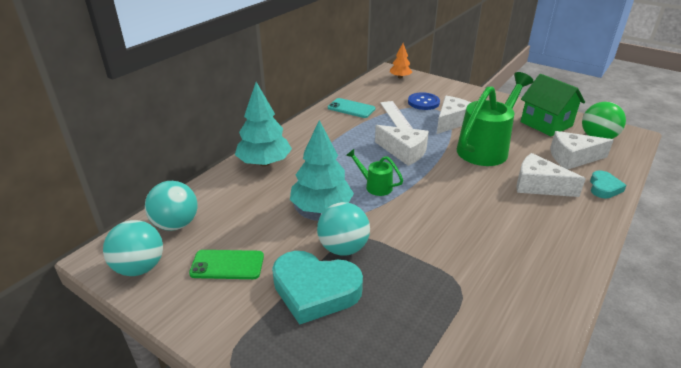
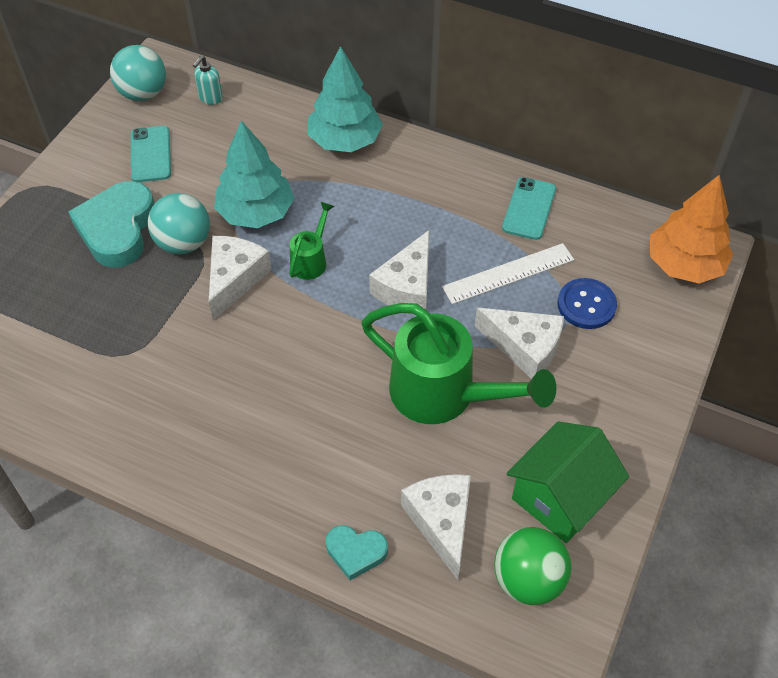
camera: 80 degrees right, 20 degrees up
(176, 224) = (210, 98): turquoise ball -> turquoise soap dispenser
(227, 265) = (150, 154): green phone -> turquoise phone
(400, 77) = (684, 265): orange tree -> orange tree, size x1.82
(538, 185) = (346, 458): white cheese -> white cheese (235, 279)

